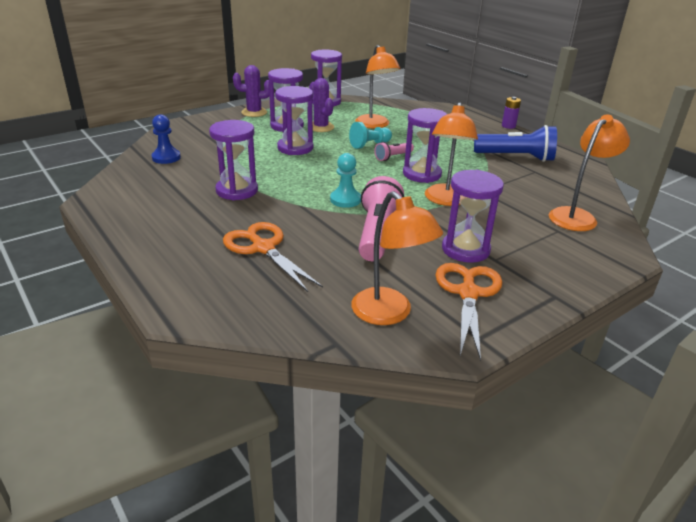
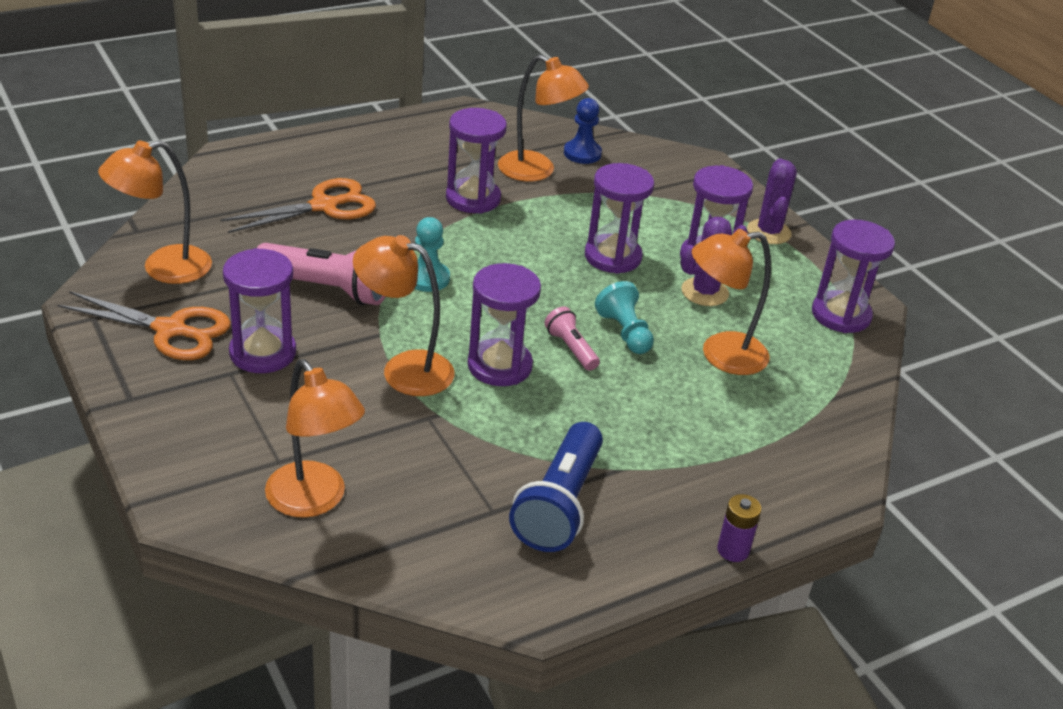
camera: 95 degrees right, 5 degrees up
(193, 171) = (537, 171): none -> orange lamp

